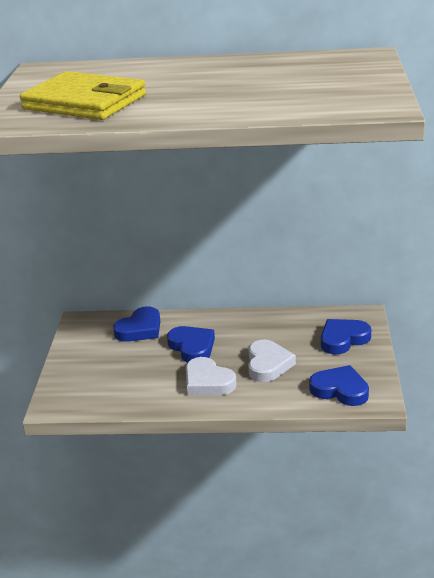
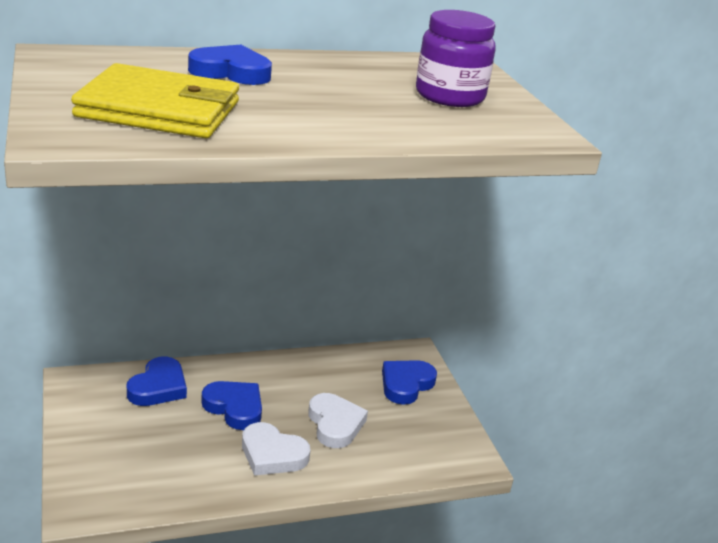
camera: 25 degrees left, 0 degrees up
(326, 82) = (449, 96): none -> purple jar
(340, 390) = (429, 450): blue heart -> blue heart (231, 72)

